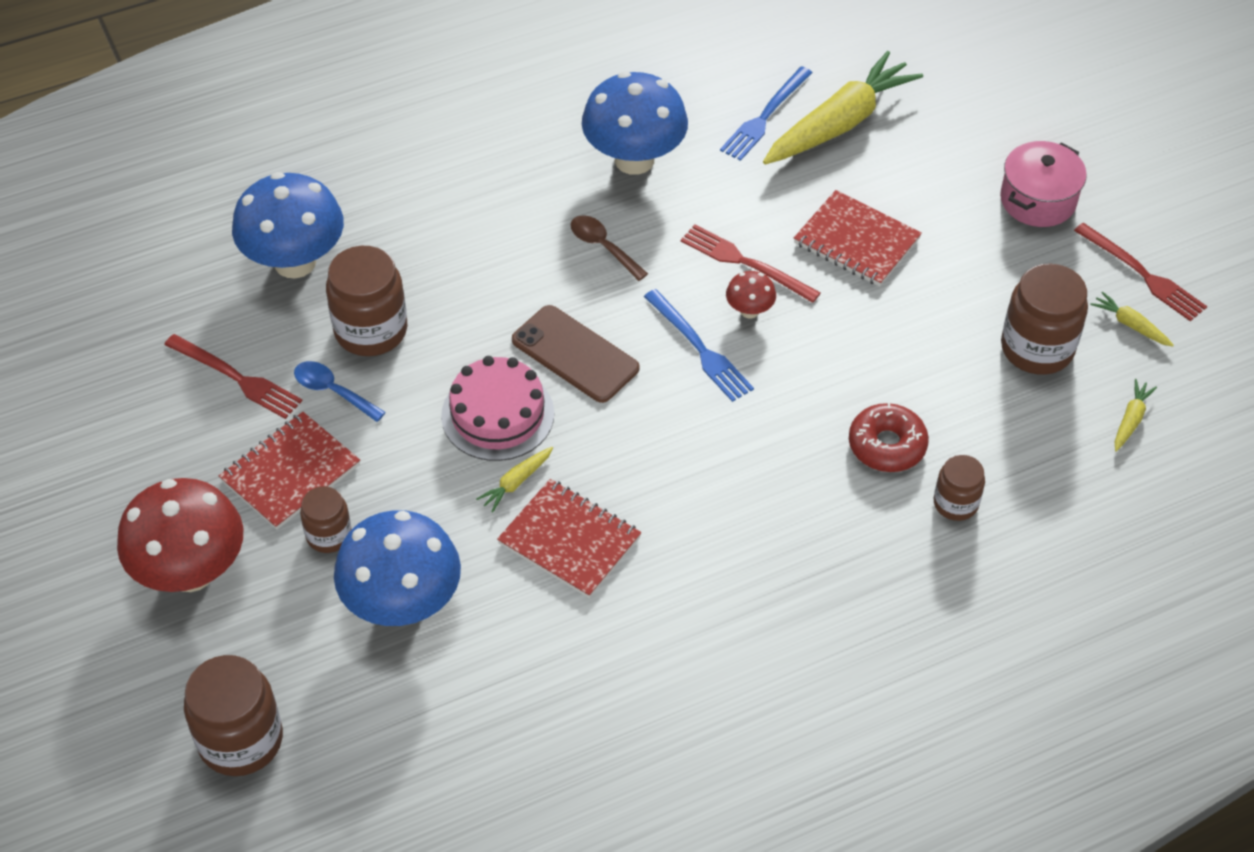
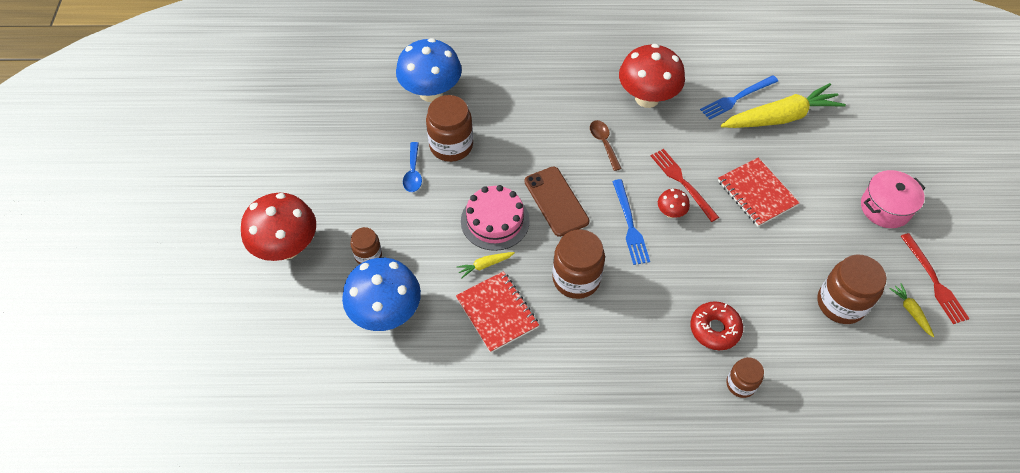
camera: 25 degrees right, 5 degrees up
(236, 378) = (367, 146): red fork -> none
(241, 740) = (261, 356): brown jar -> brown jar (576, 278)
(290, 473) = (367, 211): red notebook -> none
(332, 391) = (413, 173): blue spoon -> blue spoon turned 150 degrees counterclockwise
(634, 160) = (647, 98): blue mushroom -> red mushroom
(1131, 420) = (882, 374): yellow carrot -> none

